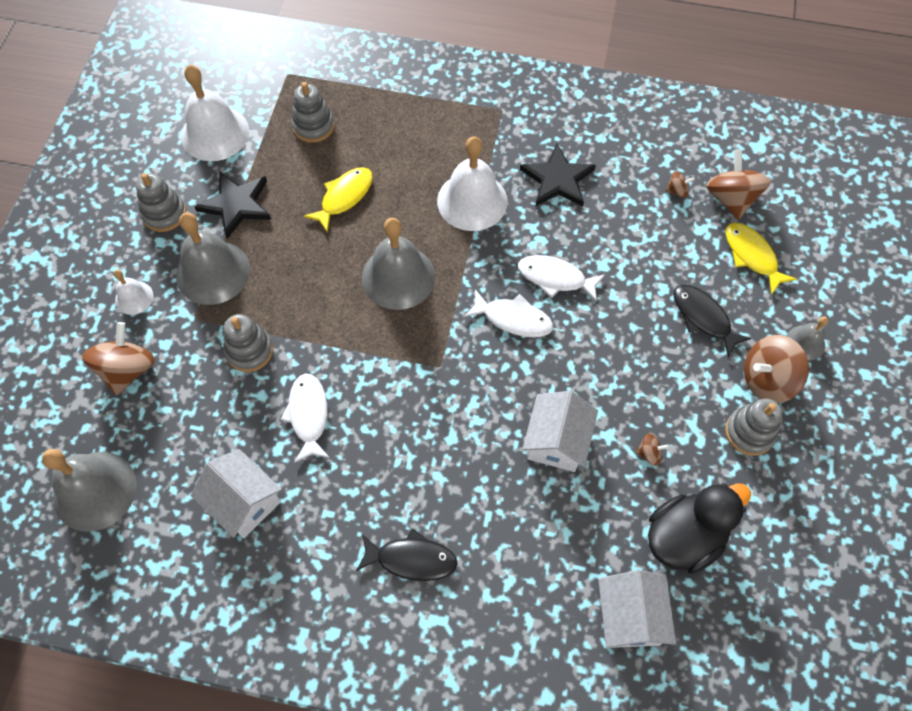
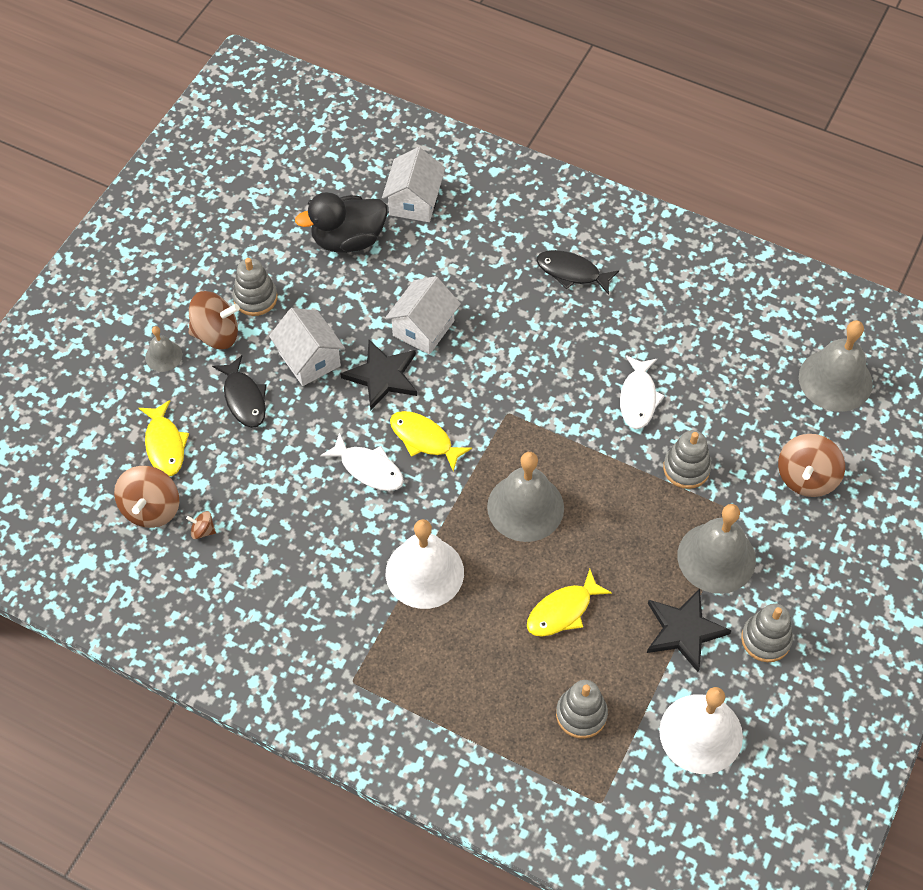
camera: 165 degrees left, 5 degrees down
(134, 297) = (800, 549): white bell -> none
(244, 502) = (704, 342): white house -> white house (309, 359)
(513, 319) = (424, 439): white fish -> yellow fish
(557, 179) = (323, 575): black star -> black star (382, 376)
(649, 453) = (348, 302): brown spinning top -> none

